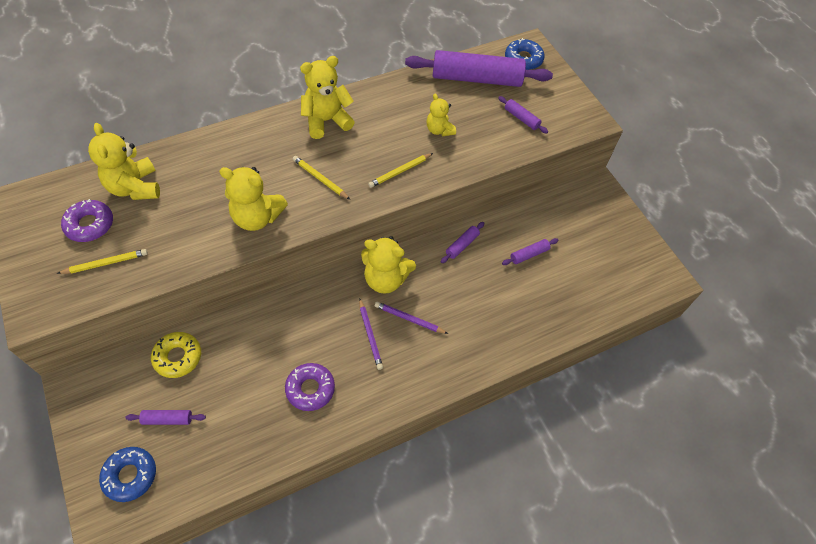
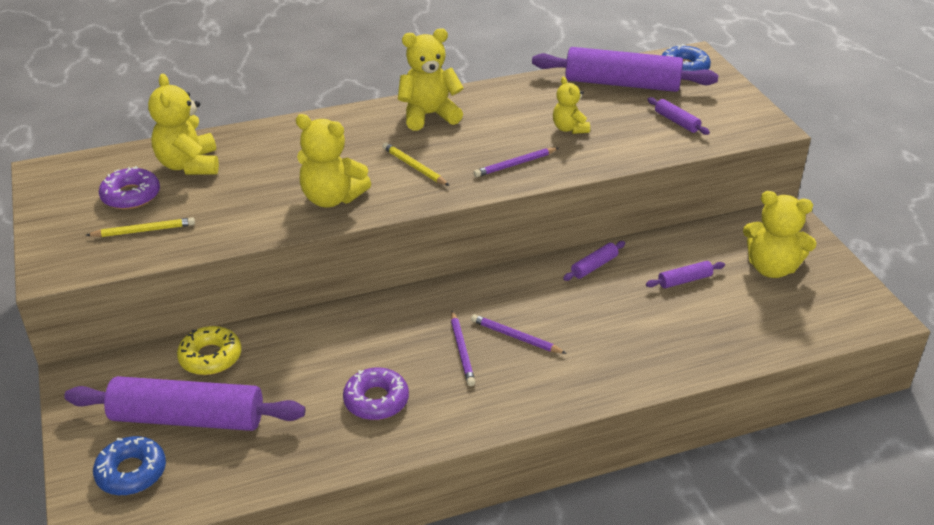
camera: 10 degrees right, 20 degrees down
(167, 419) = (187, 418): purple rolling pin -> purple rolling pin, size x2.36
(385, 279) = (489, 295): yellow teddy bear -> yellow teddy bear (771, 268)
(399, 171) = (515, 164): yellow pencil -> purple pencil

